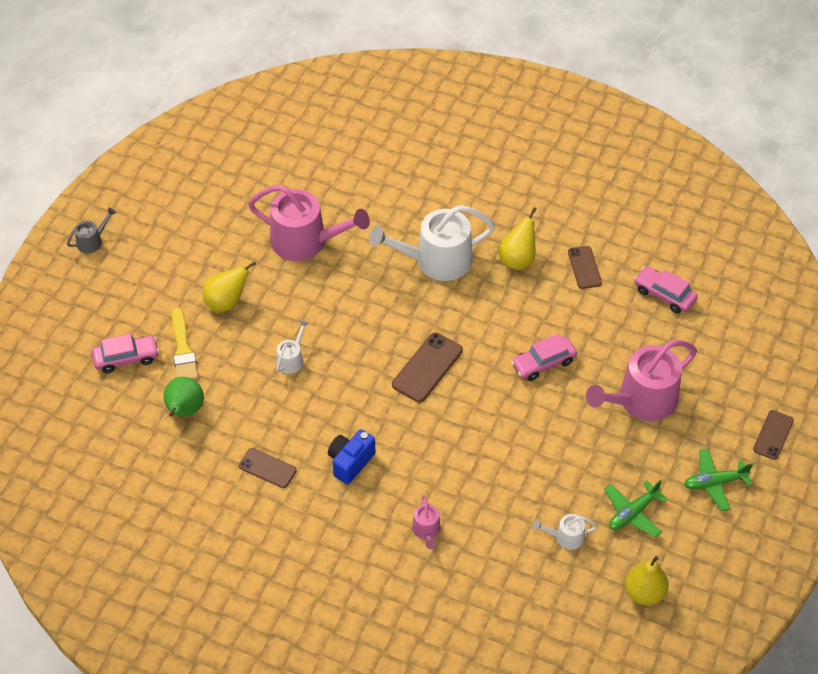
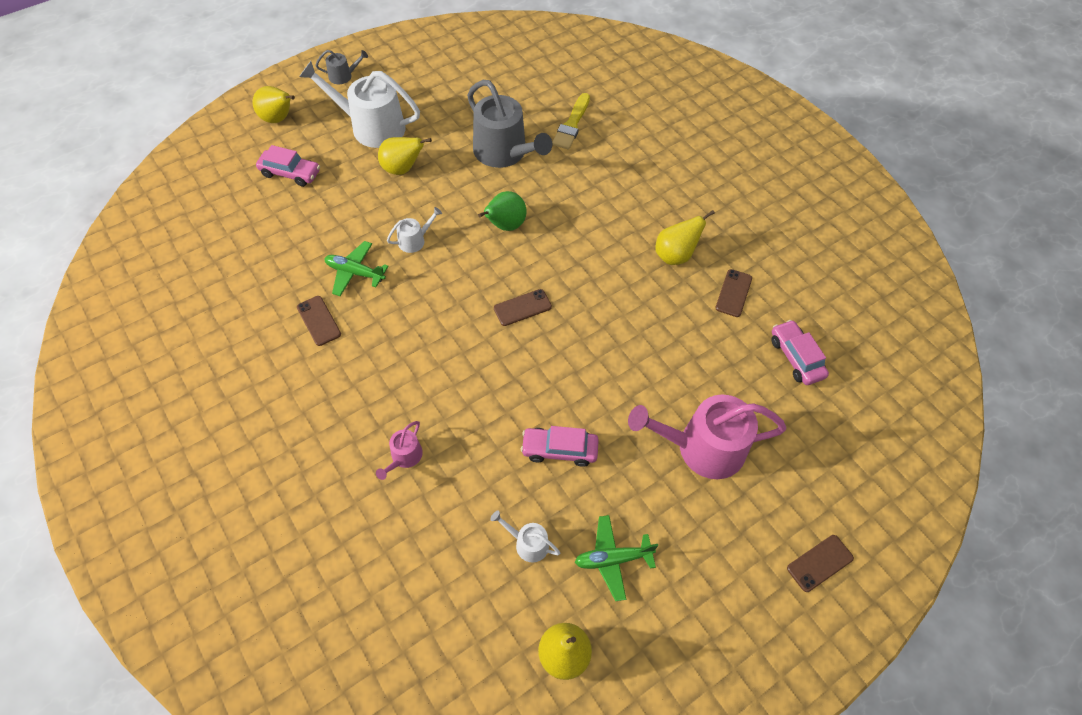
camera: 30 degrees right, 5 degrees up
(67, 314) = (278, 119): none -> yellow pear
(183, 349) = (338, 188): yellow brush -> yellow brush (572, 124)
(184, 410) = (296, 237): green pear -> green pear (505, 225)
(305, 241) = (504, 152): pink watering can -> grey watering can
(350, 462) = (390, 354): blue camera -> none
(427, 367) = (522, 307): brown phone -> brown phone, size x0.66
(436, 260) = (601, 221): white watering can -> white watering can (371, 127)
(543, 363) = (631, 360): pink car -> pink car (559, 450)
(714, 483) = (721, 578): green plane -> green plane (355, 272)

